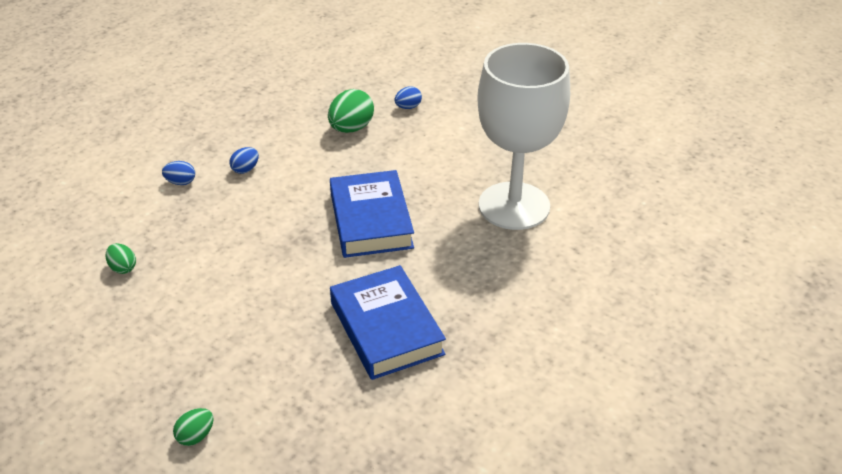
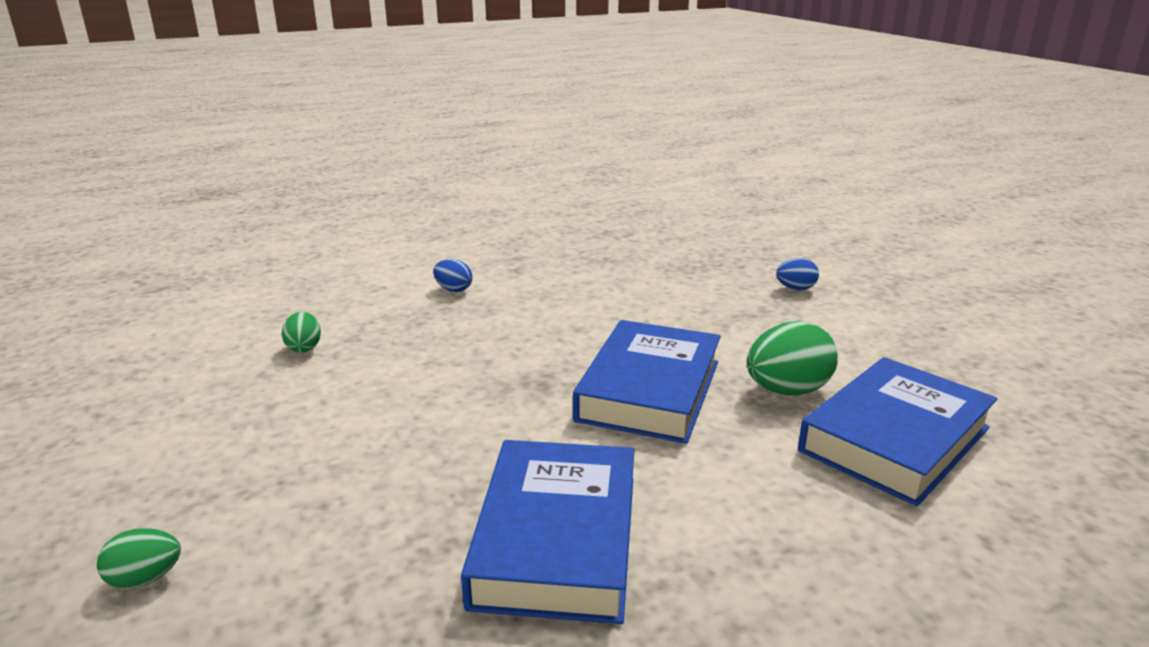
camera: 30 degrees right, 15 degrees down
(245, 169) = (536, 296): blue egg -> none
(351, 128) = (702, 291): green egg -> green egg (787, 390)
(514, 206) = (895, 439): white goblet -> blue book

